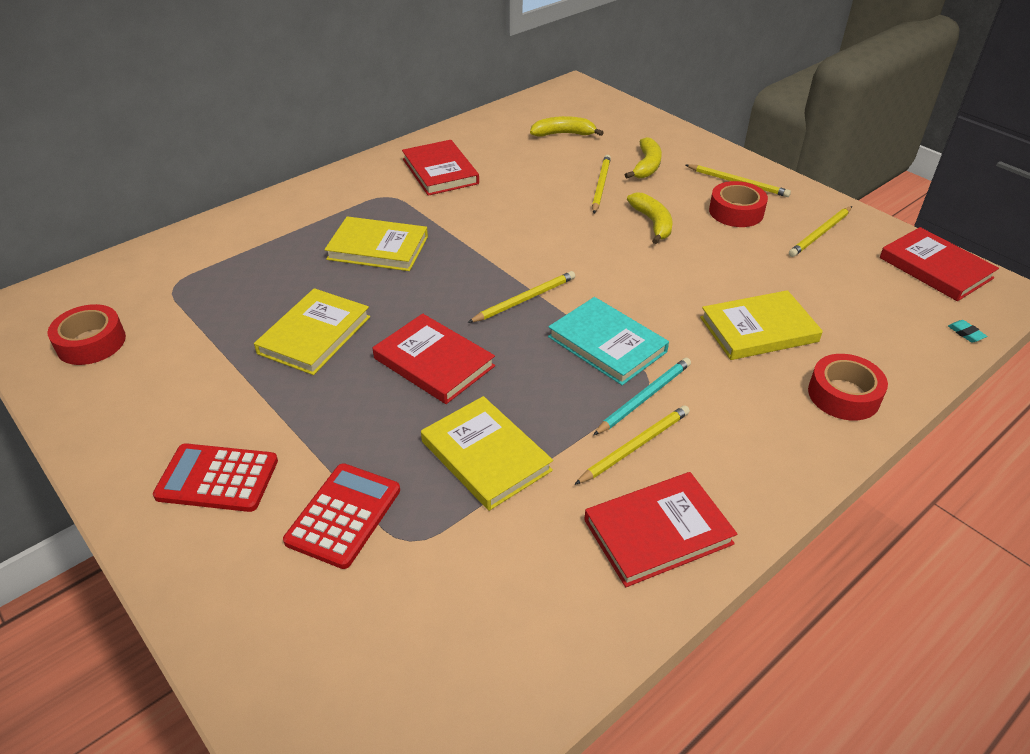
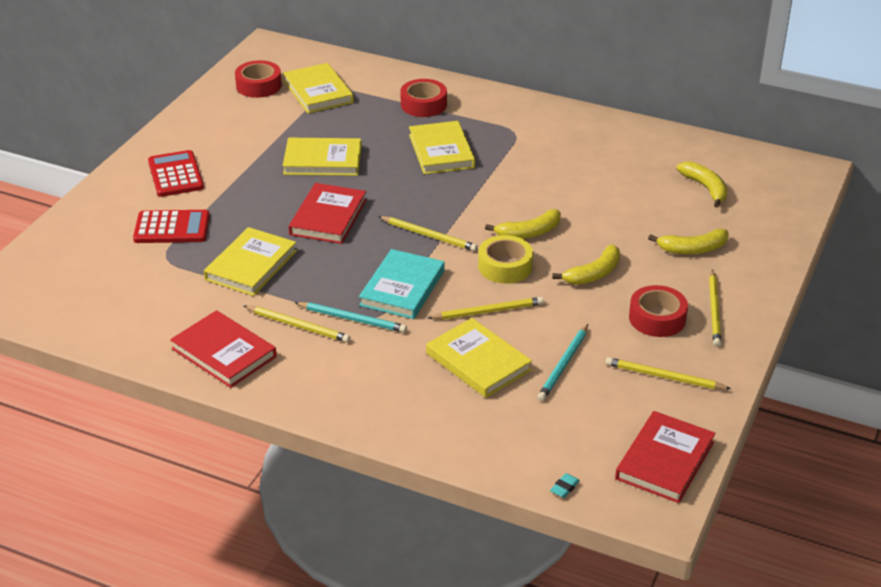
camera: 65 degrees right, 5 degrees down
(164, 298) = (318, 92): none -> yellow book
(440, 171) = (575, 144): red book -> none
(564, 238) = (529, 233): none -> yellow banana
(600, 185) = (631, 231): yellow pencil -> yellow pencil (488, 311)
(610, 268) = (505, 266): none -> yellow tape
(783, 280) = (563, 365): none -> turquoise pencil
(843, 395) = (422, 420): red tape -> red tape (423, 105)

